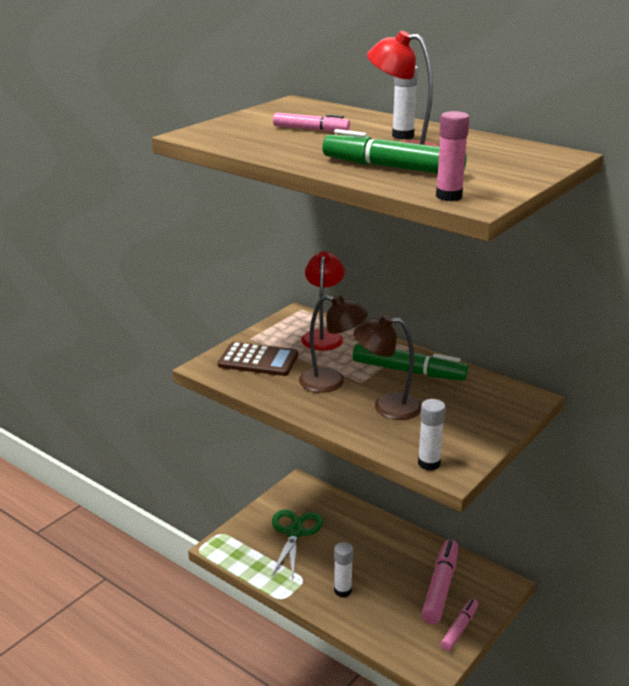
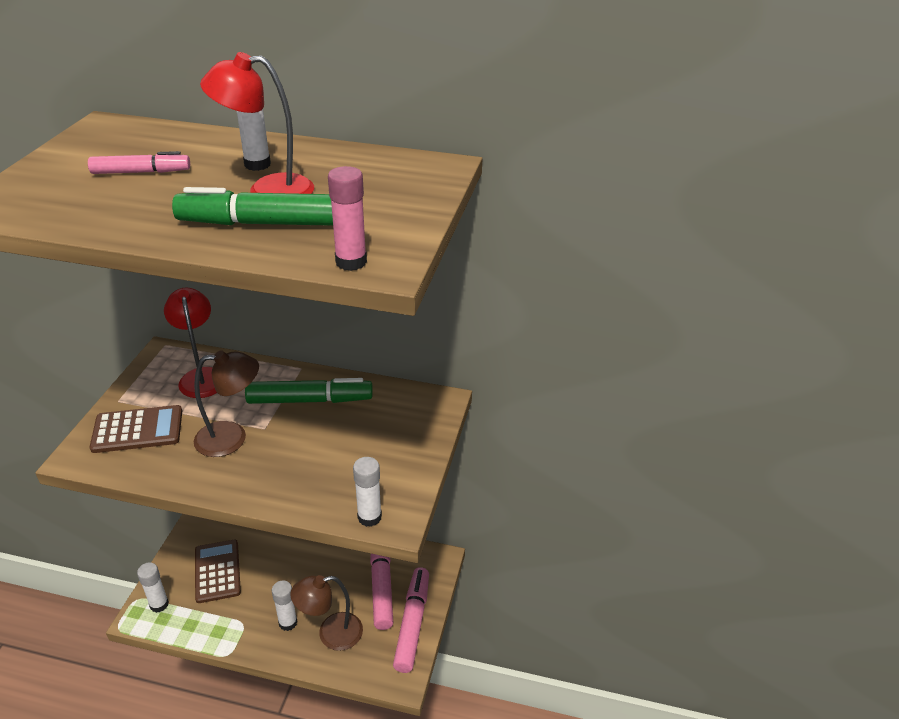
camera: 25 degrees left, 10 degrees up
(237, 543) = (159, 604): none -> white glue stick
(294, 532) = (217, 571): green scissors -> brown calculator
(387, 406) = (302, 454): brown lamp -> brown lamp (331, 634)
(459, 628) = (412, 624): pink marker -> pink marker, size x1.65

